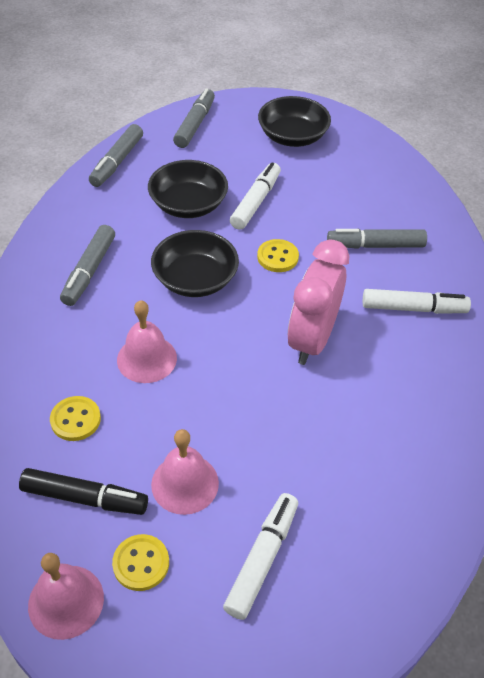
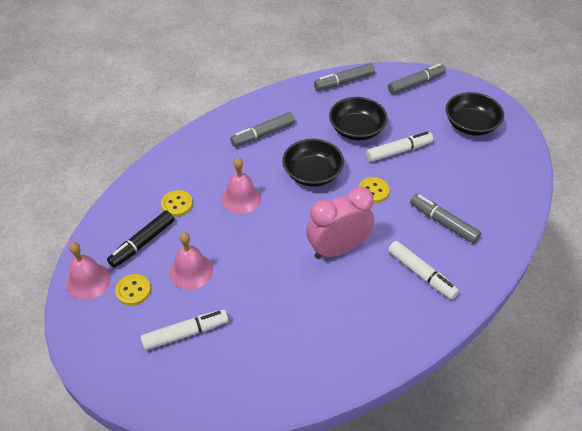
camera: 45 degrees right, 0 degrees up
(85, 498) = (142, 243): black marker -> black marker turned 75 degrees clockwise

